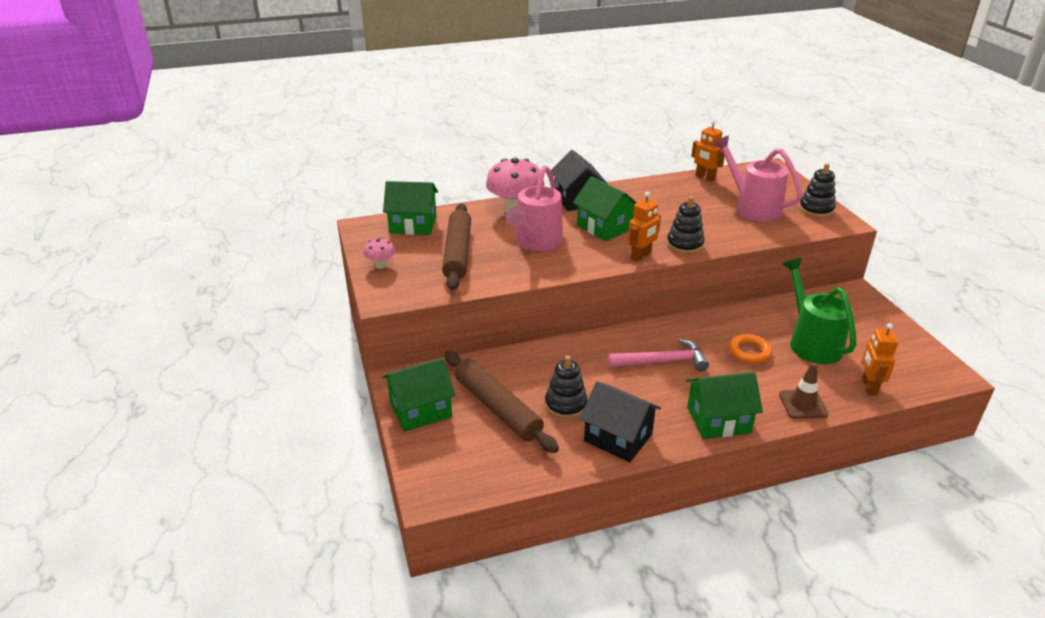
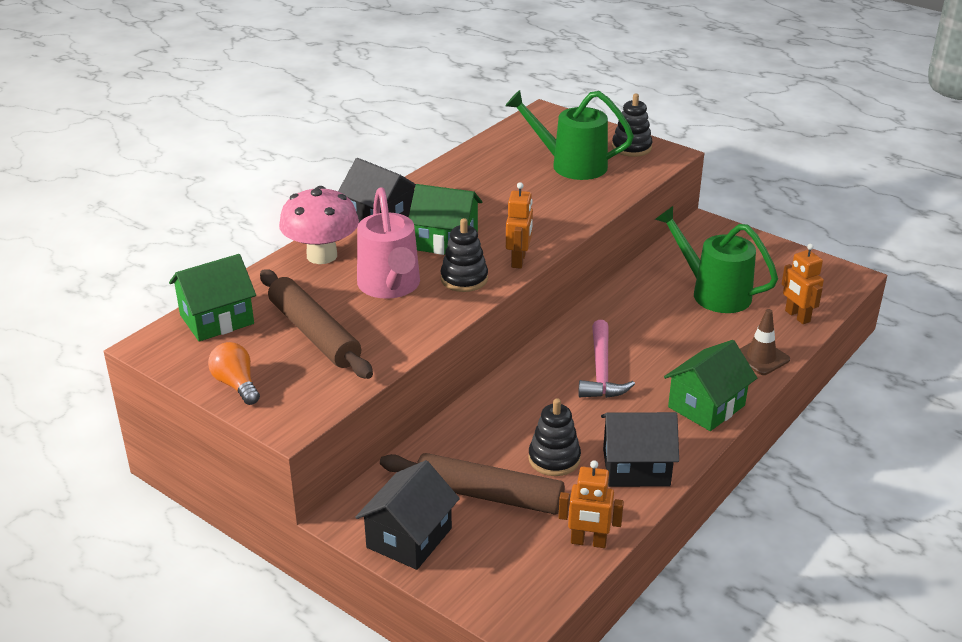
camera: 35 degrees left, 0 degrees up
(381, 265) = (236, 384): pink mushroom -> orange light bulb
(420, 410) = (409, 538): green house -> black house
(662, 361) = (601, 371): pink hammer -> pink hammer turned 135 degrees clockwise
(684, 244) = (548, 231): black stacking toy -> black stacking toy (464, 279)
(705, 178) = (490, 146): orange robot -> orange robot (588, 542)
(749, 352) = (670, 326): orange ring -> none
(752, 207) = (570, 165): pink watering can -> green watering can

